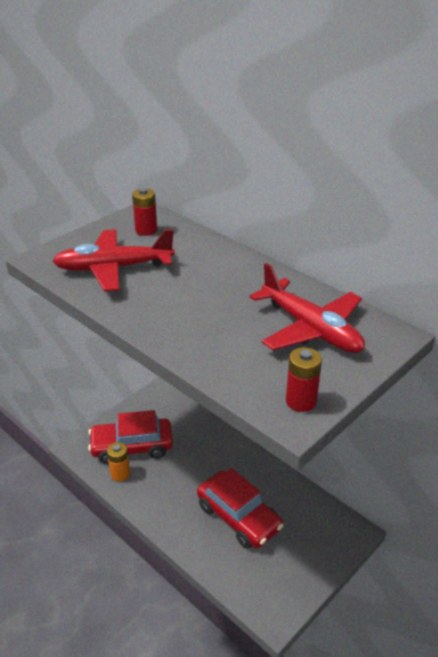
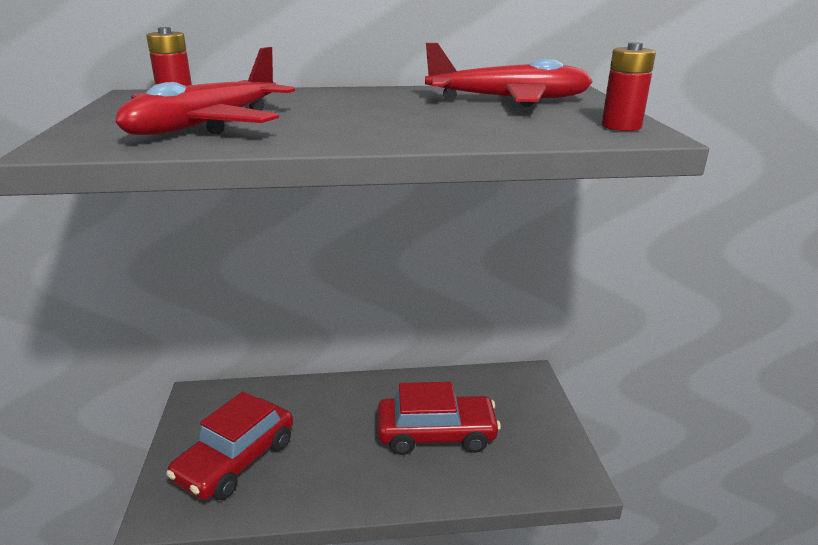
camera: 50 degrees left, 10 degrees down
(120, 474) = (259, 495): orange battery -> none

